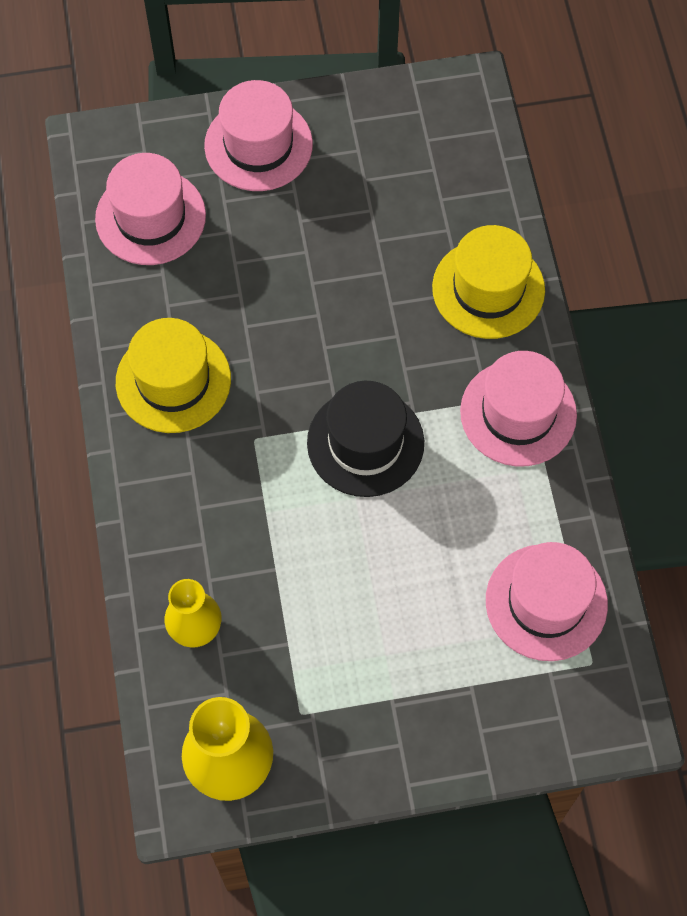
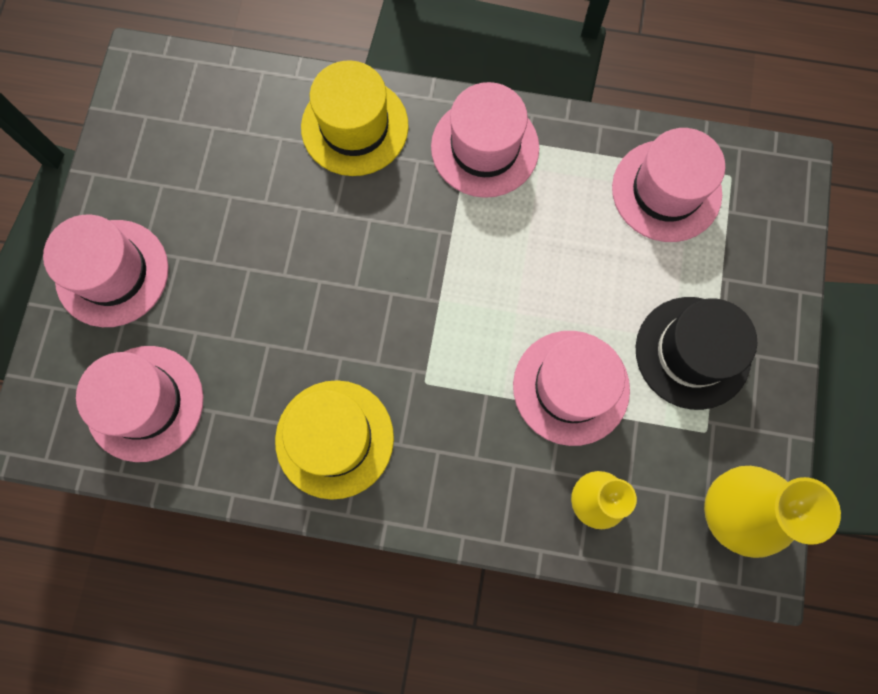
camera: 70 degrees left, 10 degrees up
(298, 571) = (571, 387): none -> pink hat
(365, 442) = (465, 285): black hat -> black hat (692, 352)

